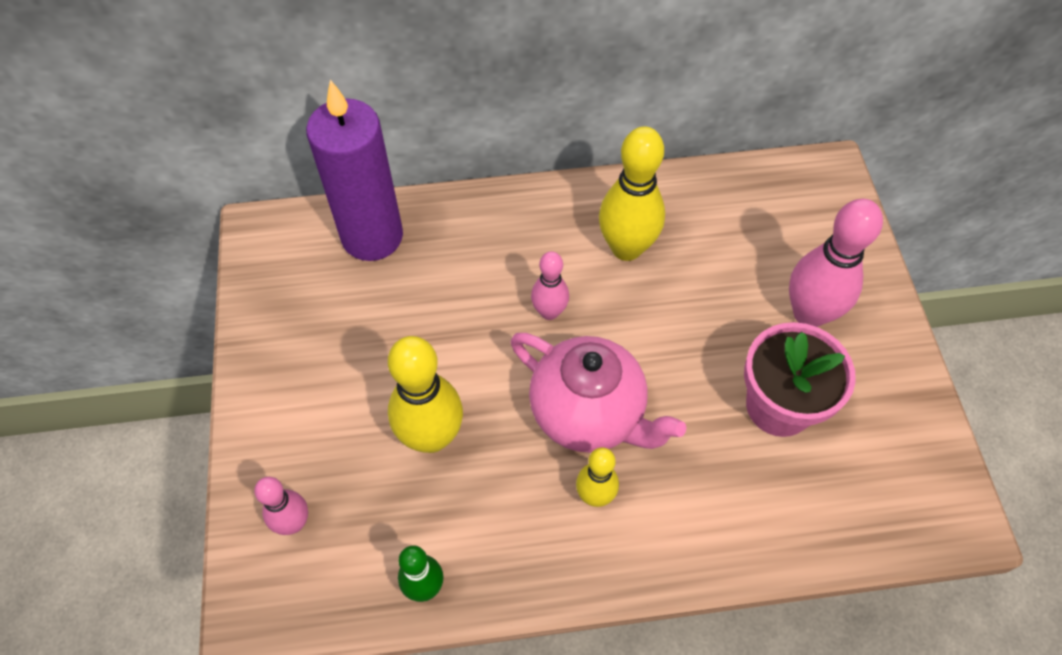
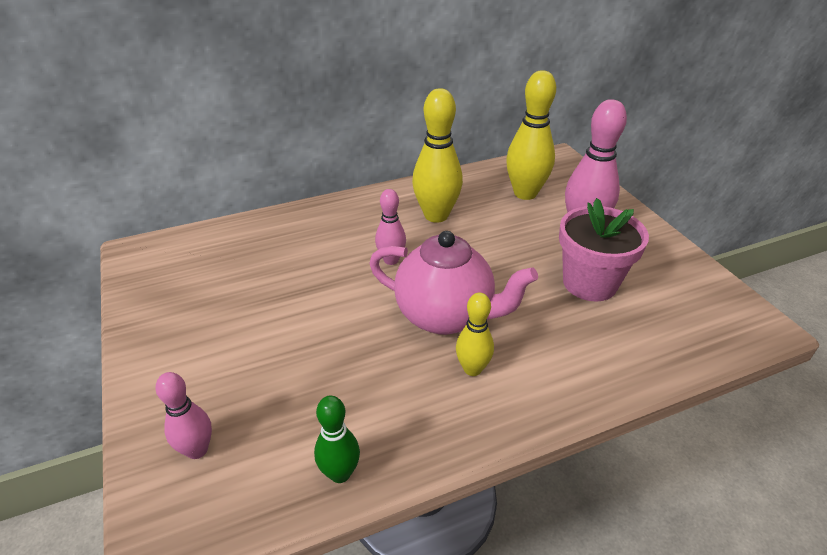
camera: 15 degrees left, 20 degrees down
(372, 236) = (234, 240): purple candle -> none
(431, 436) = (316, 357): yellow bowling pin -> yellow bowling pin (525, 193)

